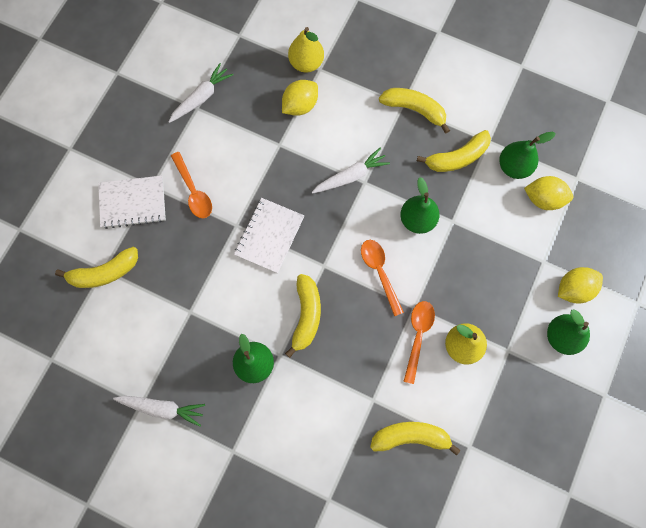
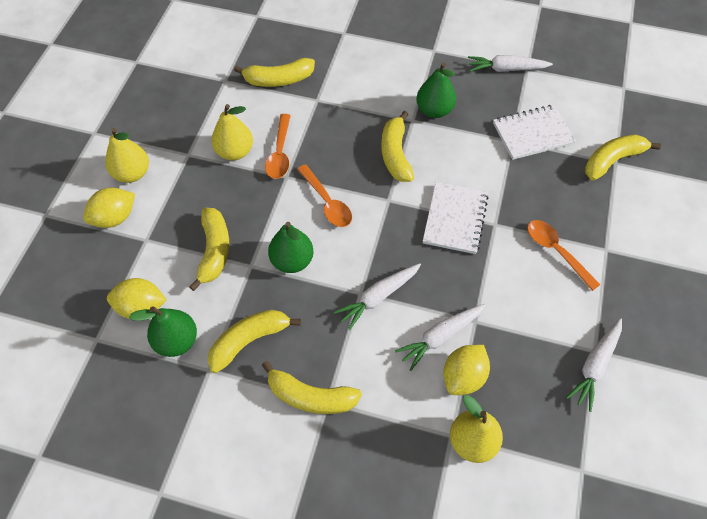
camera: 170 degrees right, 15 degrees down
(133, 203) = (618, 229): white notebook -> white notebook (532, 133)
(309, 137) = (440, 337): none -> white carrot
(483, 240) = (214, 251): none -> yellow banana
(561, 336) = (132, 173): green pear -> yellow pear

